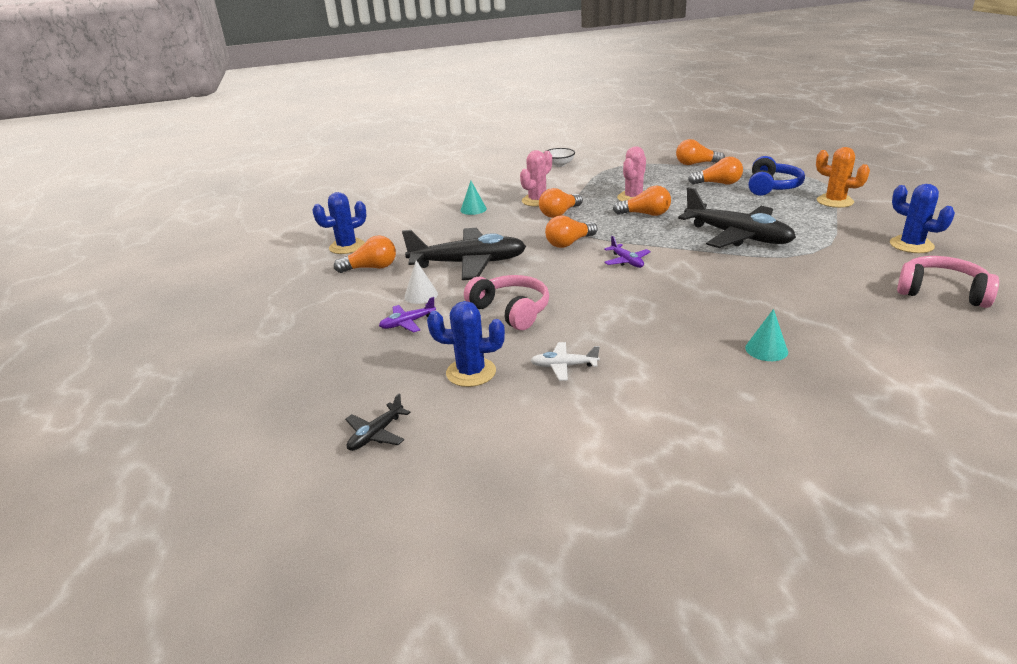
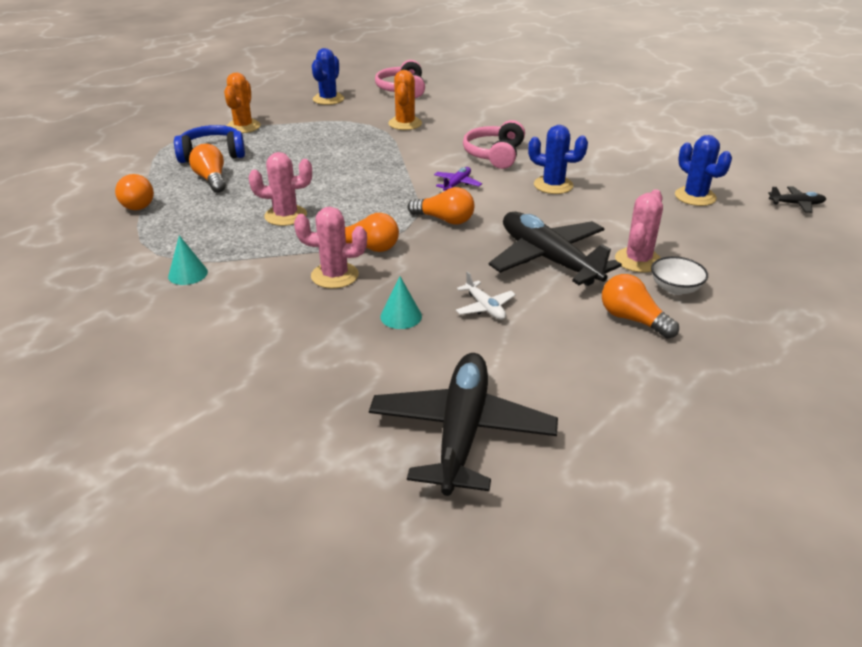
camera: 125 degrees left, 5 degrees up
(347, 247) = (611, 372): blue cactus -> blue cactus (553, 185)
(407, 323) = (685, 247): purple plane -> none
(421, 295) = (638, 260): white cone -> pink cactus
(511, 311) = (601, 208): pink headphones -> pink headphones (494, 155)
(559, 164) = (162, 305): white bowl -> white bowl (675, 288)
(563, 366) = (639, 170): white plane -> white plane (485, 307)
(645, 214) = (334, 199): orange light bulb -> none
(737, 236) = (359, 151): black plane -> black plane (462, 432)
(766, 349) = (534, 121): turquoise cone -> turquoise cone (188, 274)
(804, 269) = (405, 124): none -> orange cactus

